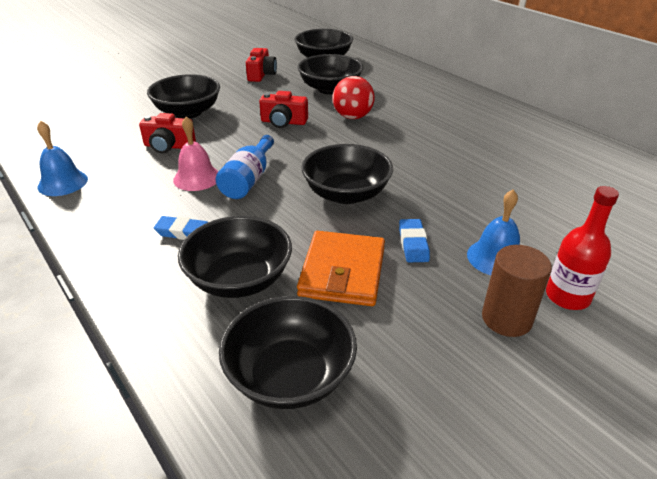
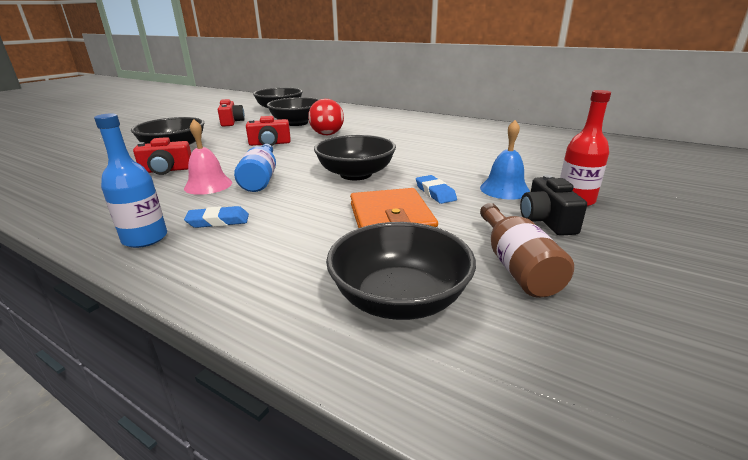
camera: 20 degrees left, 10 degrees down
(62, 183) = (55, 209): blue bell -> none
(119, 239) = (145, 238): none -> blue bottle
(239, 279) = (297, 242): black bowl -> none
(425, 370) = (516, 266): none -> brown bottle
(506, 319) = (546, 221): brown cylinder -> black camera

